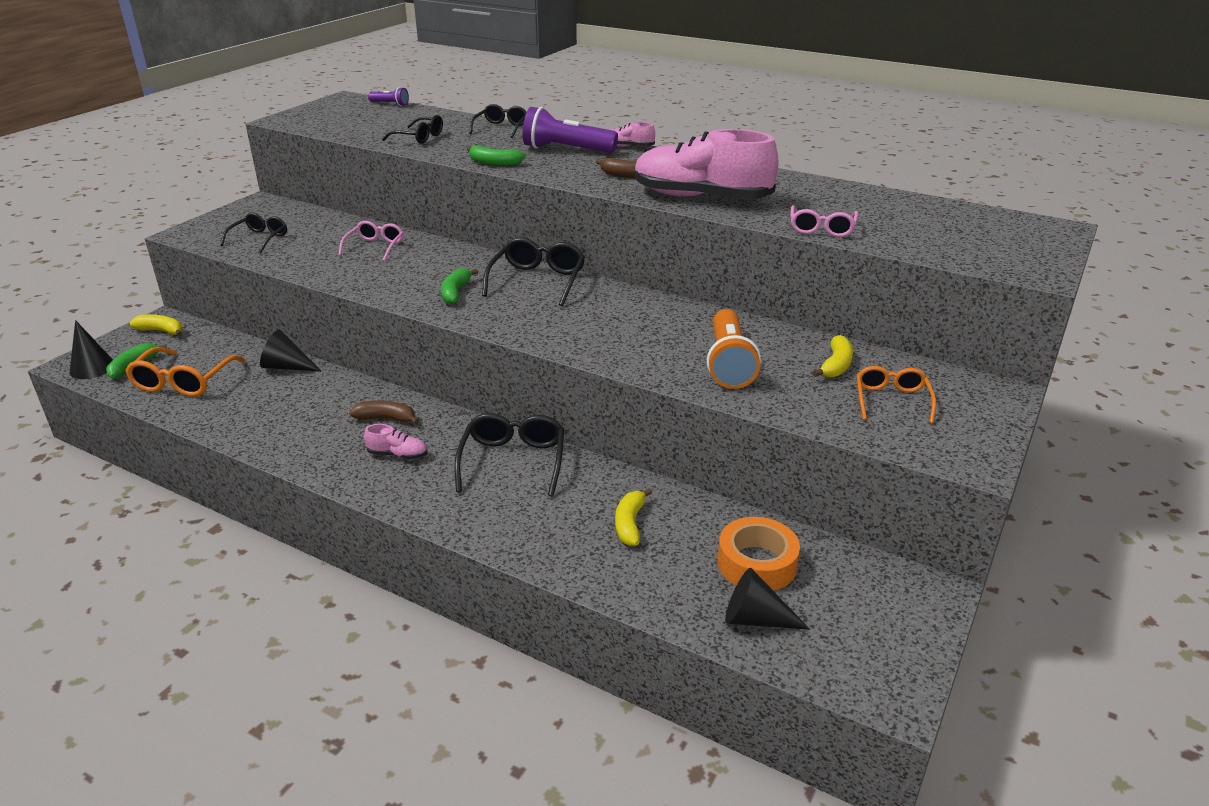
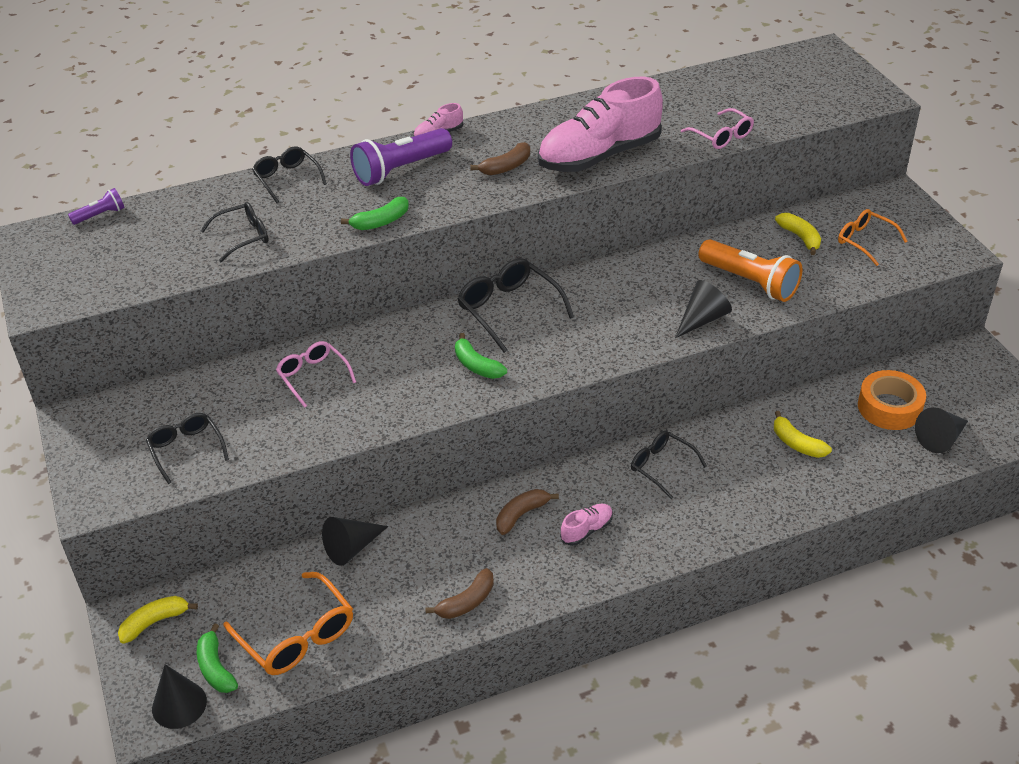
camera: 50 degrees left, 10 degrees up
(269, 433) = (467, 602): none -> brown banana
(513, 461) = (661, 466): black glasses -> black glasses, size x0.65
(641, 359) = (702, 319): none -> black cone

